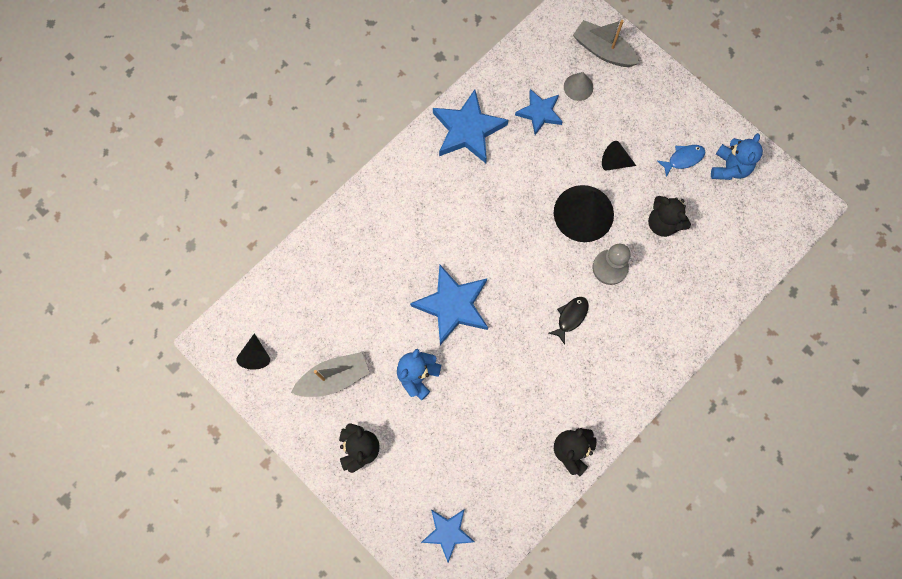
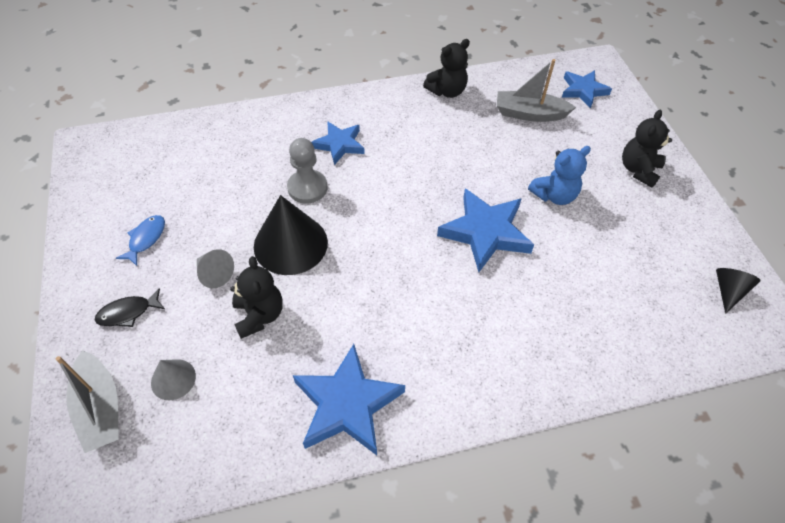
camera: 150 degrees left, 20 degrees down
(334, 378) = (644, 232): grey boat -> grey boat (529, 114)
(539, 113) = (245, 374): blue star -> blue star (339, 144)
(570, 317) = (376, 170): black fish -> black fish (128, 312)
(614, 162) = (214, 274): black cone -> grey cone
(663, 223) = (224, 197): black teddy bear -> black teddy bear (259, 315)
(683, 159) = (146, 239): blue fish -> blue fish turned 105 degrees clockwise
(729, 168) = (114, 208): blue teddy bear -> none

